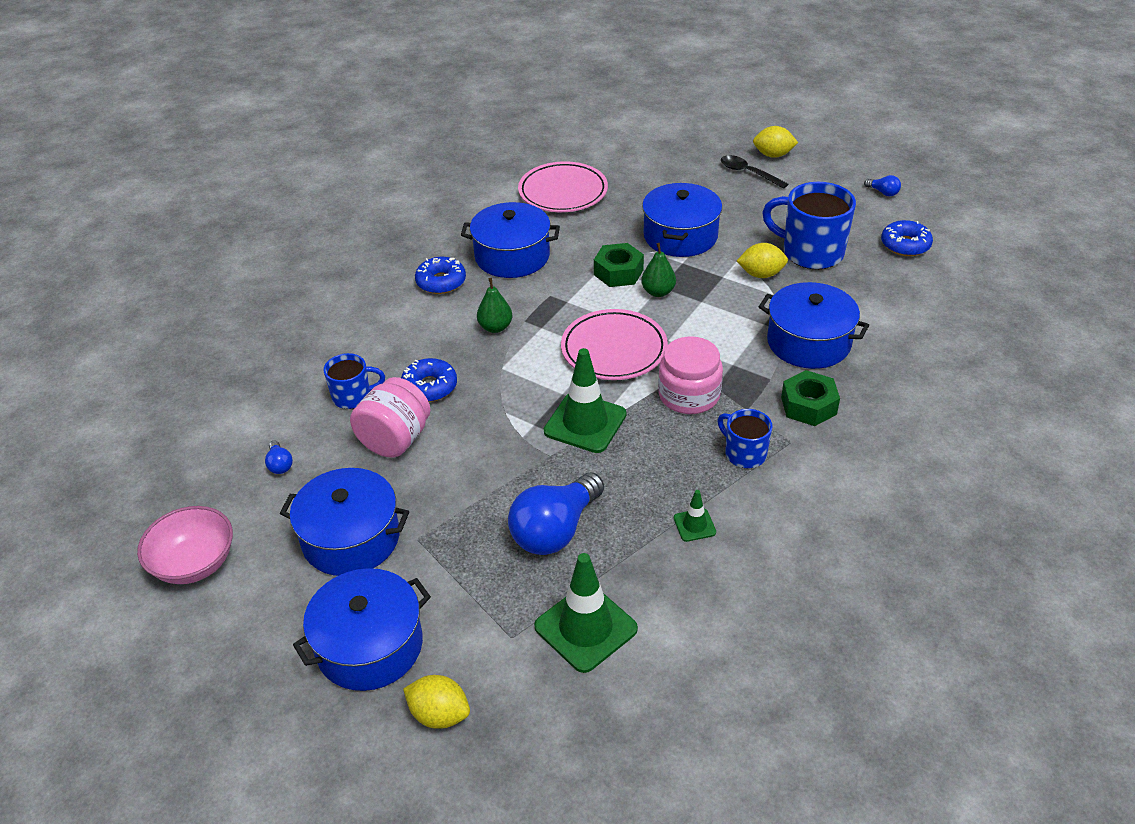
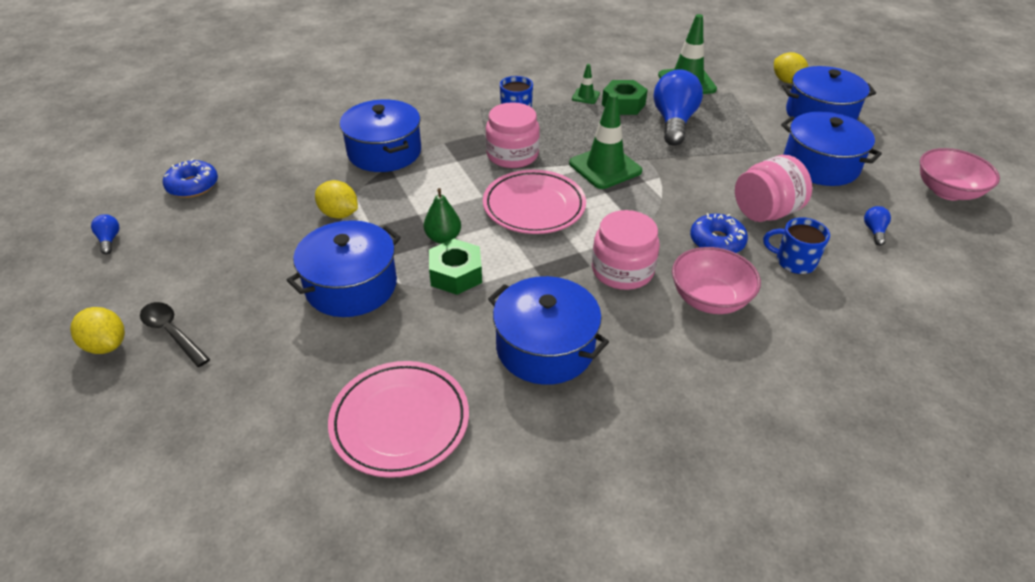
camera: 150 degrees left, 0 degrees up
(414, 334) = (709, 299): none -> pink bowl
(441, 282) = (648, 351): blue donut -> none
(495, 327) = (622, 270): green pear -> pink jar
(555, 530) = (674, 122): blue light bulb -> blue light bulb turned 60 degrees counterclockwise
(748, 173) = (172, 333): black spoon -> black spoon turned 150 degrees clockwise
(808, 405) = (442, 120): green nut -> green nut (623, 104)
(811, 252) = (270, 214): blue mug -> none

